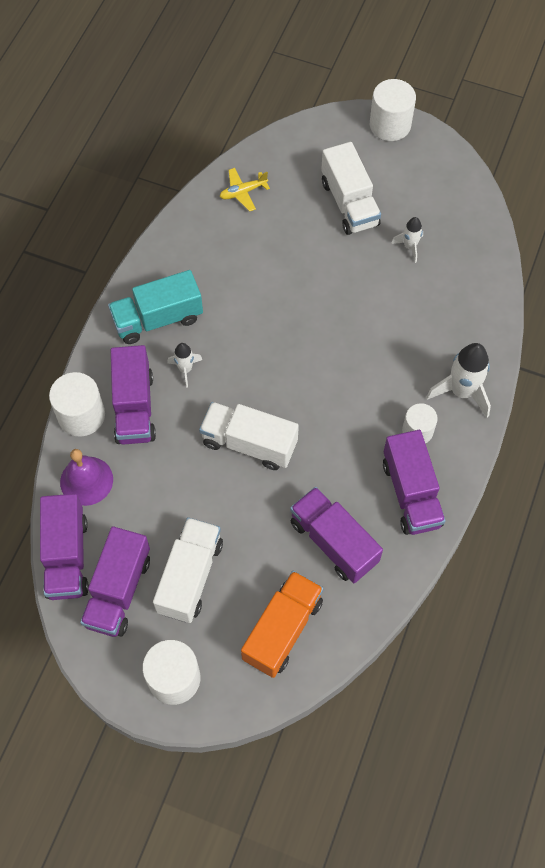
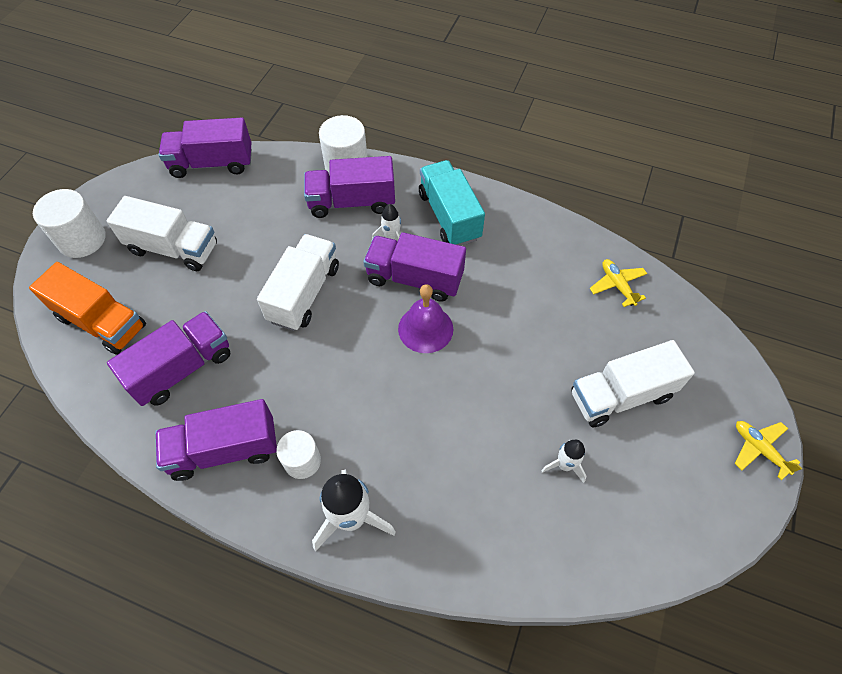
camera: 90 degrees right, 5 degrees down
(86, 480) = (281, 172): purple bell -> purple bell (425, 328)
(118, 591) = (173, 198): purple truck -> purple truck (414, 278)
(390, 125) = (759, 449): white cylinder -> yellow plane

